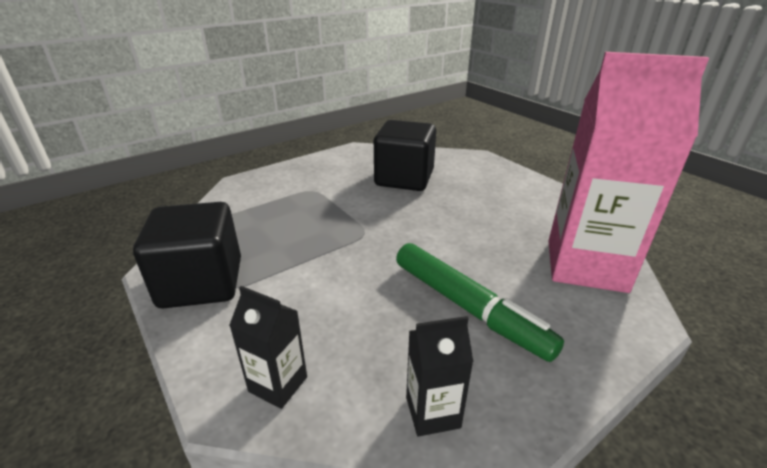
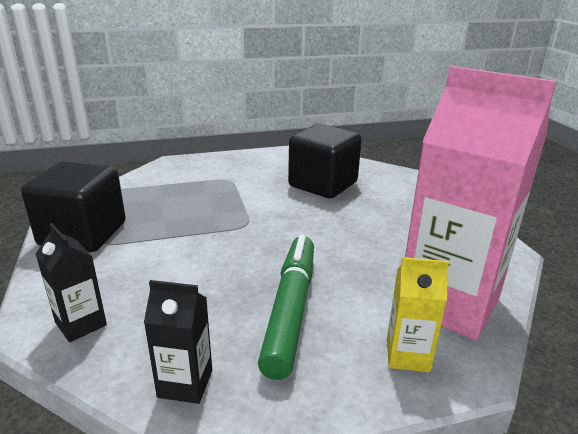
camera: 20 degrees right, 5 degrees down
(468, 307) = (290, 309): green marker -> green marker turned 150 degrees counterclockwise
(592, 321) = (407, 355): none -> yellow carton

